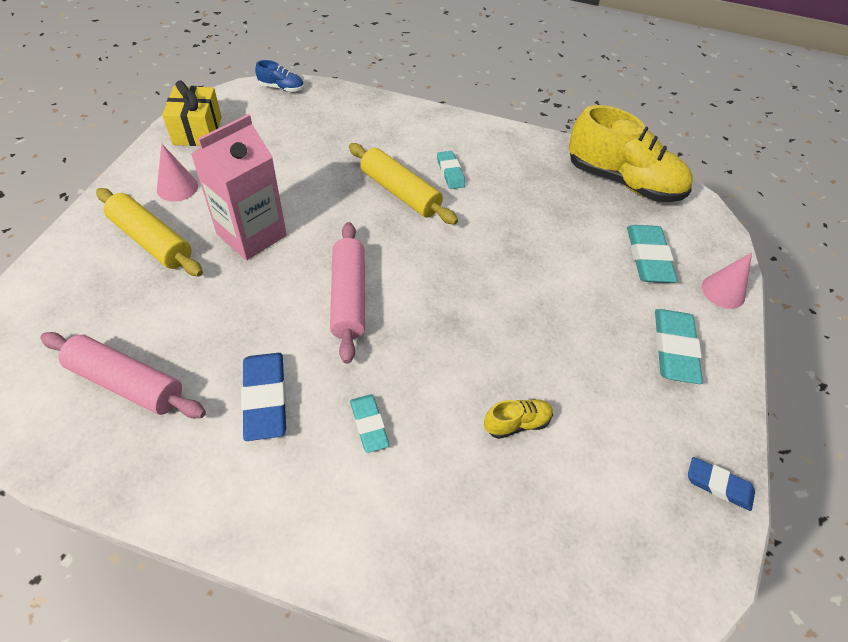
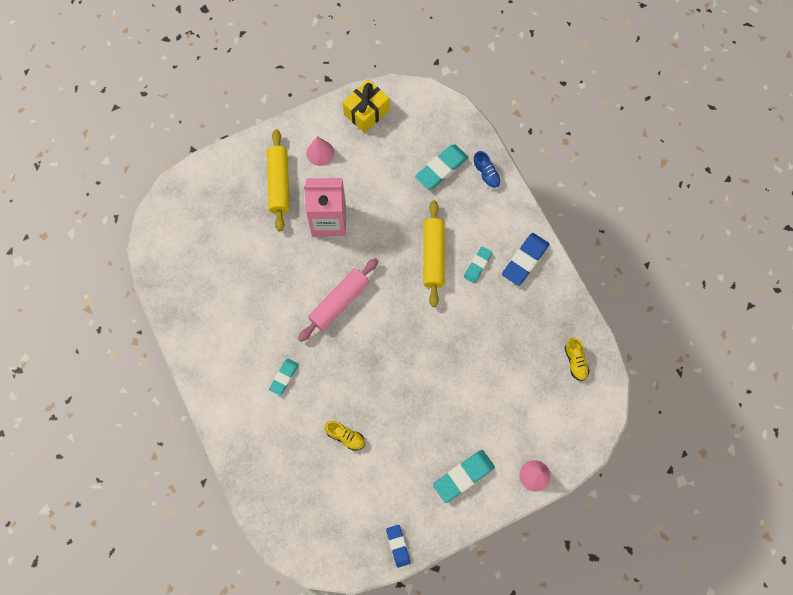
camera: 50 degrees right, 20 degrees up
(127, 383) = (207, 264): pink rolling pin -> none
(265, 398) = (254, 324): blue eraser -> blue eraser (525, 260)
(281, 88) = (448, 109): blue shoe -> blue shoe (486, 174)
(622, 182) = (575, 361): yellow shoe -> yellow shoe, size x0.42
(648, 258) = (520, 420): turquoise eraser -> turquoise eraser (441, 169)

